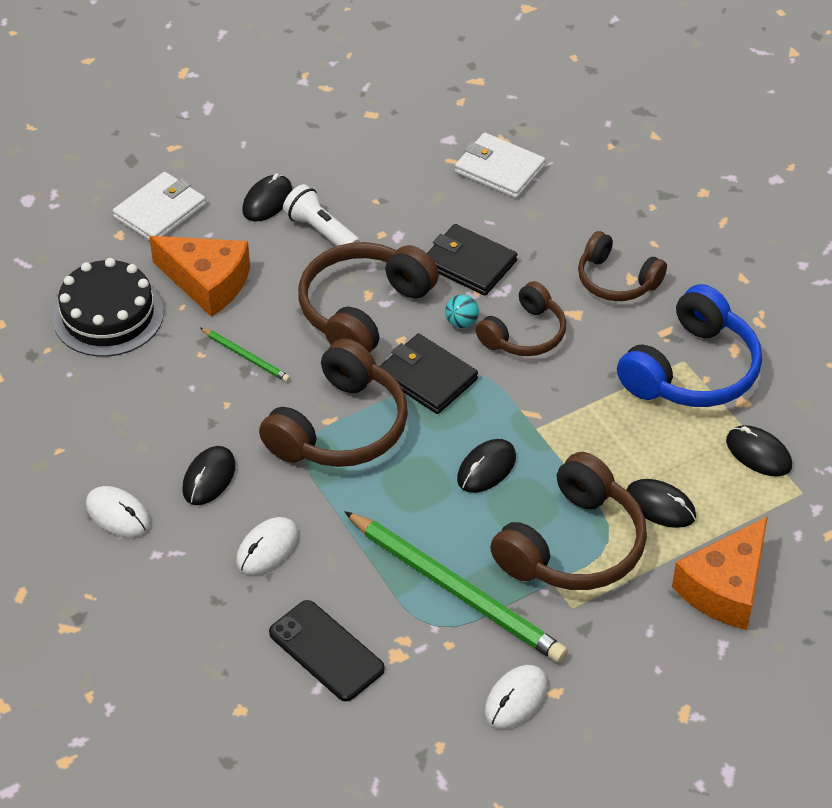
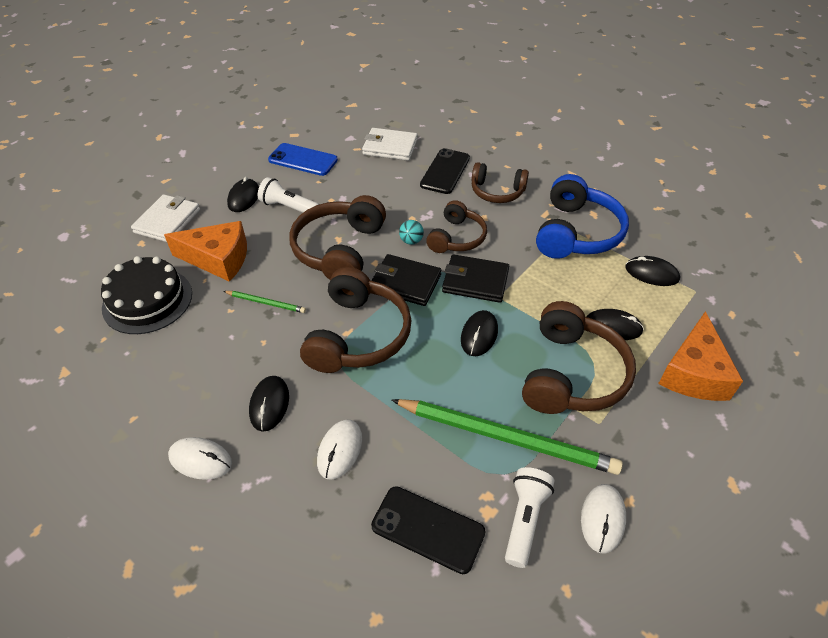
camera: 20 degrees left, 0 degrees up
(368, 160) = (303, 160): none -> blue phone
(431, 674) = (524, 520): none -> white flashlight
(469, 263) = (398, 204): black wallet -> black wallet (475, 281)
(559, 230) = (445, 171): none -> black phone

